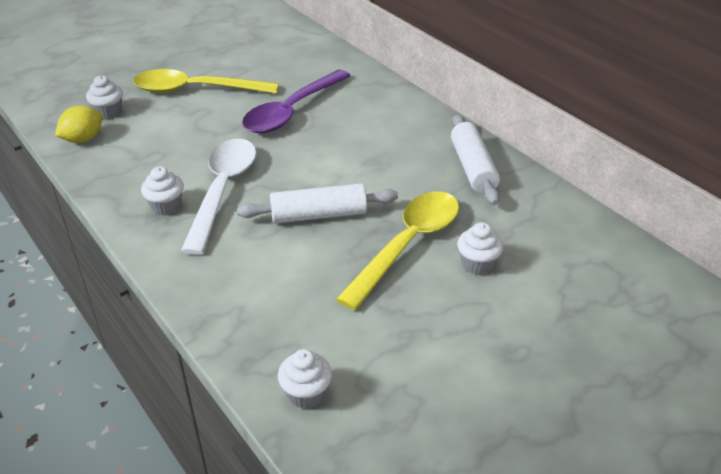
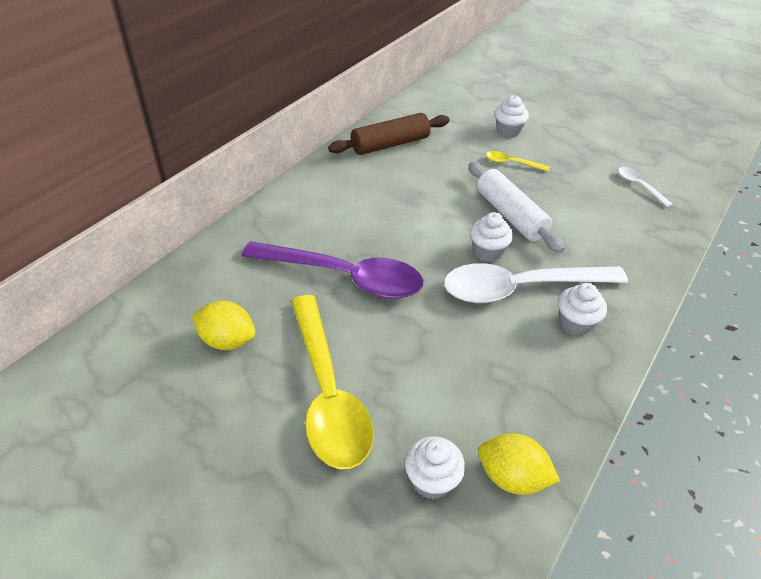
camera: 110 degrees left, 5 degrees up
(263, 63) = (227, 340): none -> yellow lemon
(306, 394) = (684, 182): white cupcake -> white cupcake (487, 252)
(318, 340) = (639, 186): none -> white spoon
(407, 245) = (512, 163): yellow spoon -> yellow spoon, size x0.42
(473, 168) = (390, 144): white rolling pin -> brown rolling pin

